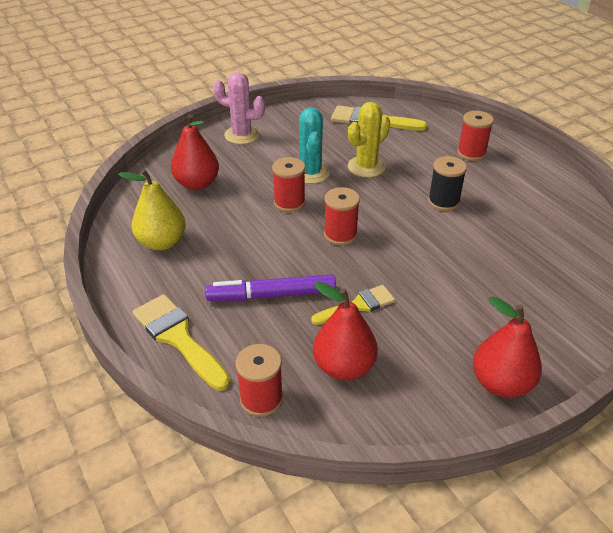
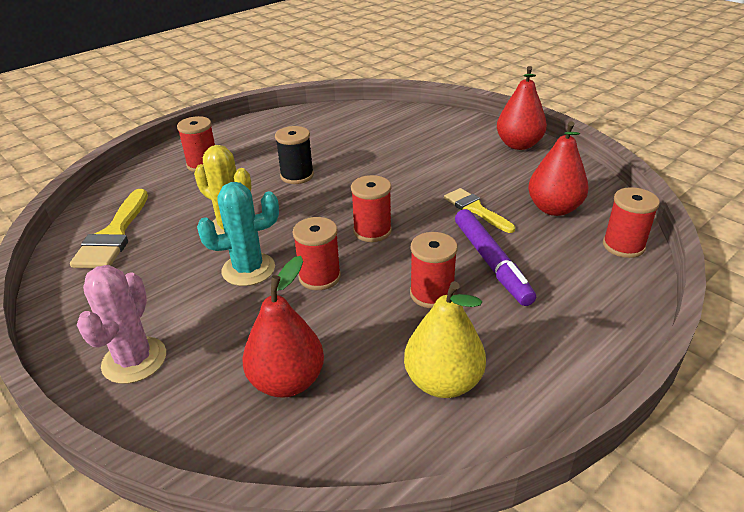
camera: 100 degrees left, 5 degrees down
(178, 338) = (595, 317): yellow brush -> none
(247, 253) = (431, 294): none -> red spool

